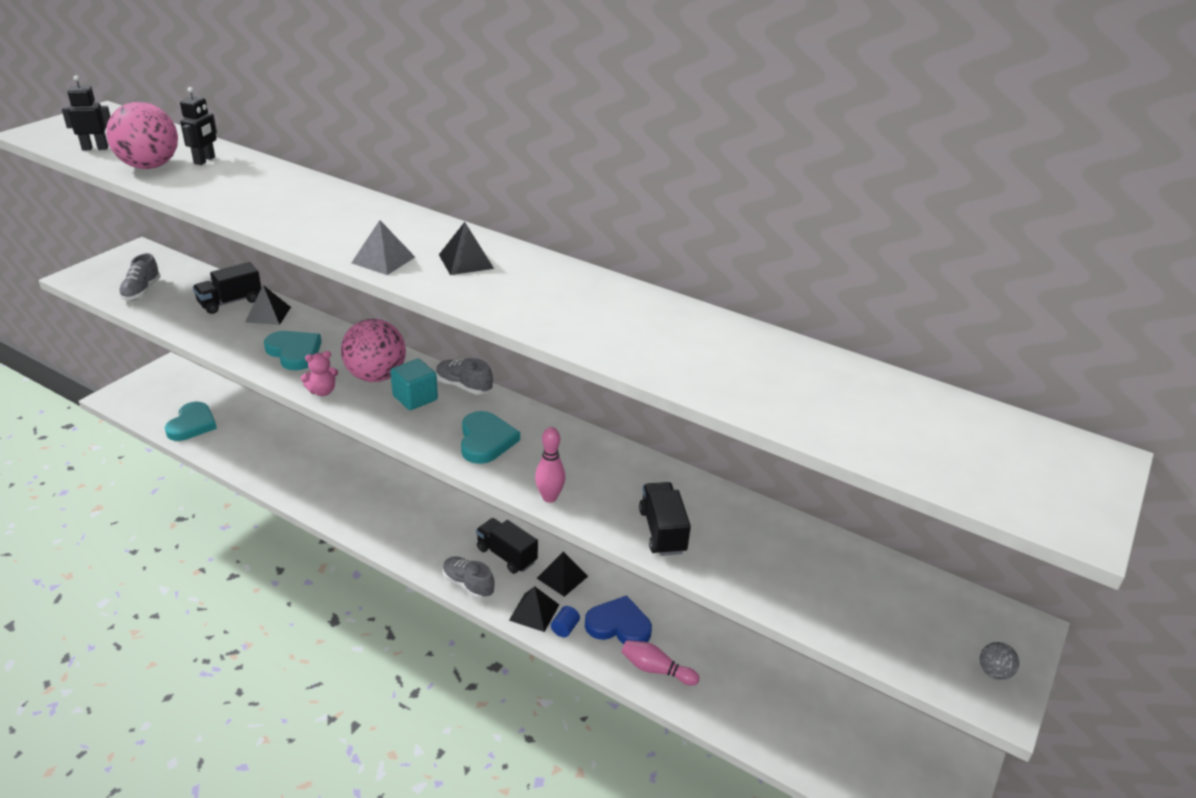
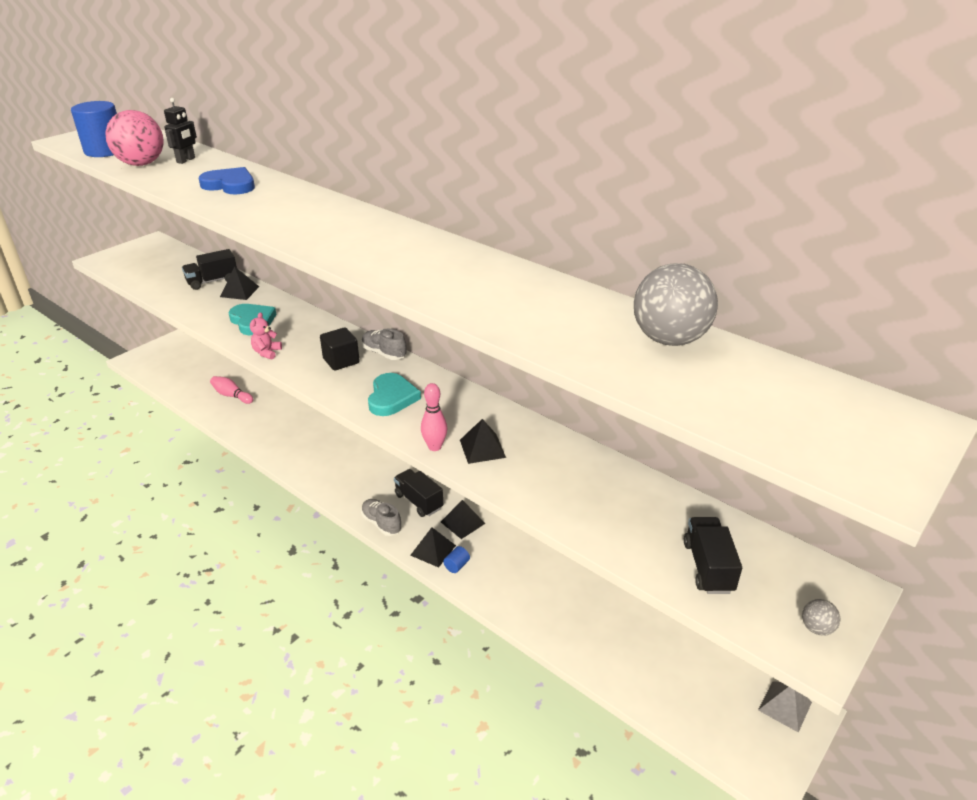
camera: 10 degrees right, 0 degrees up
(95, 148) = (105, 151): black robot -> blue cylinder
(141, 291) = (146, 271): grey shoe -> none
(192, 424) = (187, 383): turquoise heart -> none
(322, 391) = (267, 352): pink teddy bear -> pink teddy bear turned 120 degrees clockwise
(376, 376) = (313, 342): pink ball -> none
(383, 260) = (301, 235): grey pyramid -> grey pyramid (784, 706)
(415, 398) = (341, 361): turquoise cube -> black cube
(466, 261) = (370, 238): black pyramid -> black pyramid (482, 448)
(618, 625) = (504, 566): blue heart -> blue heart (230, 185)
(656, 669) = (530, 607): pink bowling pin -> pink bowling pin (232, 395)
(662, 531) = (527, 481): black truck -> black truck (708, 567)
(830, 376) = (669, 340): none -> grey ball

